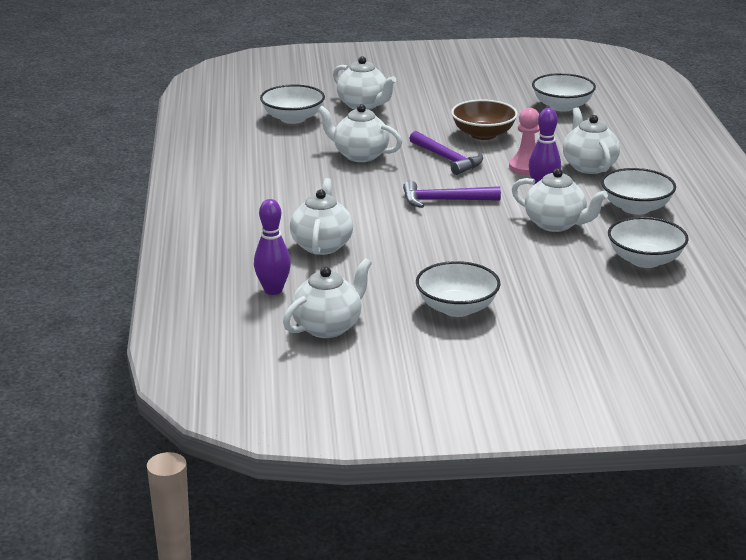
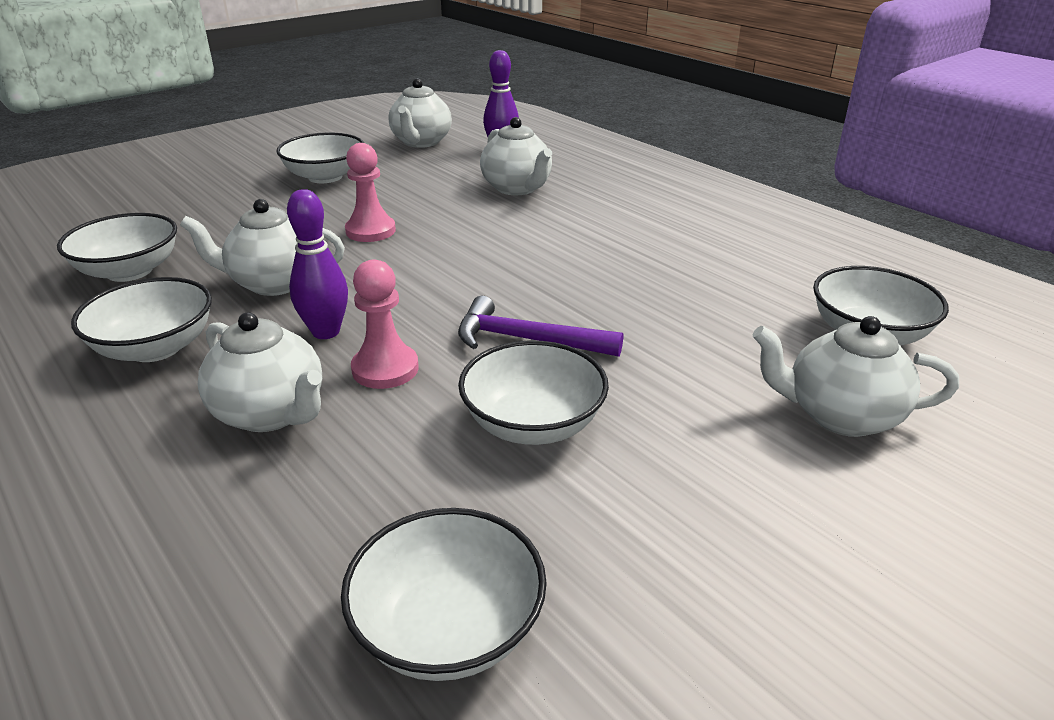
camera: 145 degrees right, 5 degrees up
(359, 155) = (656, 301): white teapot -> none
(444, 200) = (451, 271): purple hammer -> none
(467, 242) = (370, 231): none -> pink pawn
(483, 134) = (533, 424): brown bowl -> white bowl

